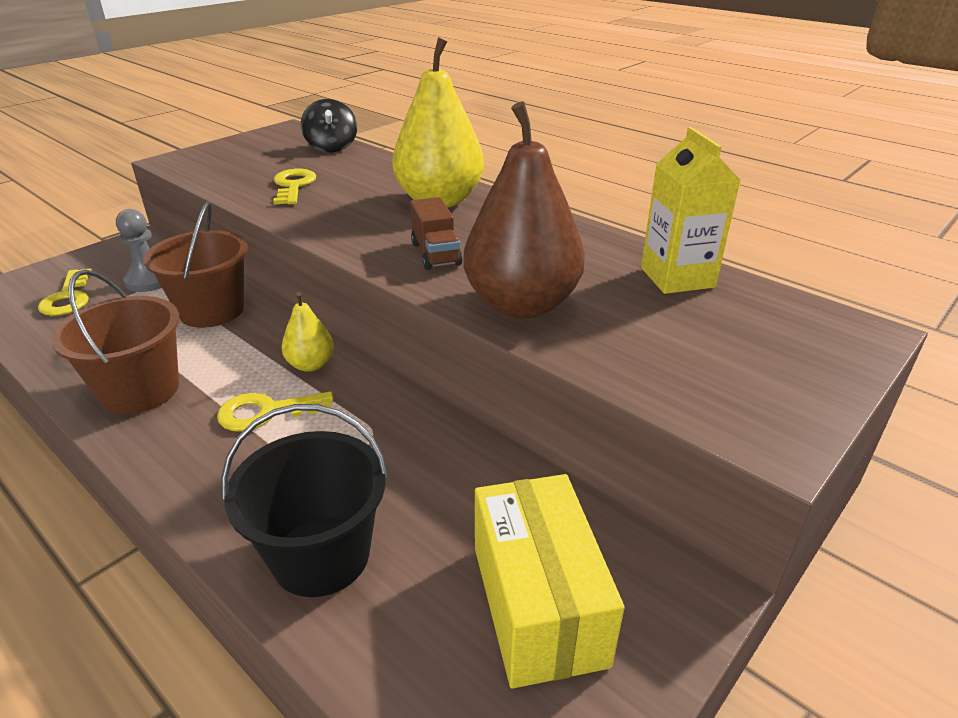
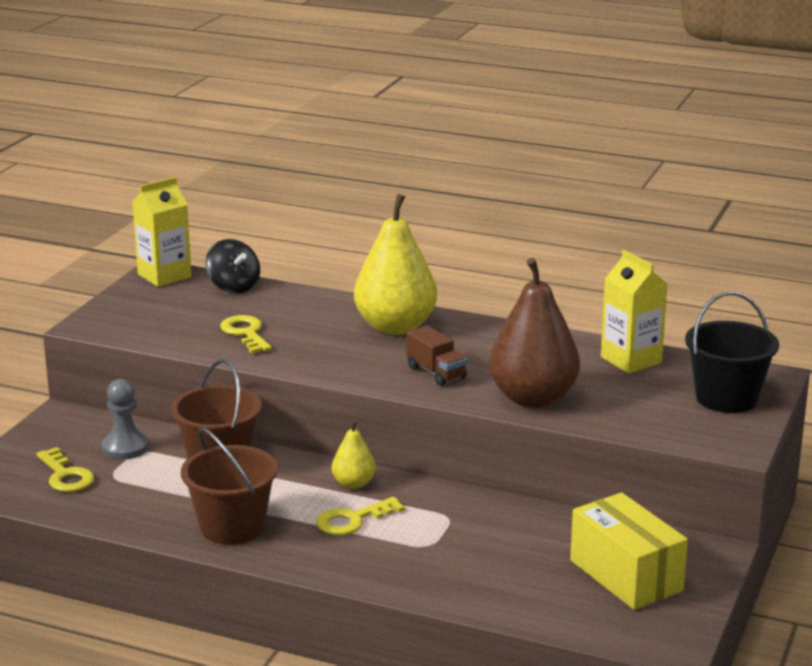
camera: 20 degrees left, 10 degrees down
(287, 132) = (164, 276): none -> yellow carton
(321, 555) = (474, 584): black bucket -> black bucket (726, 398)

